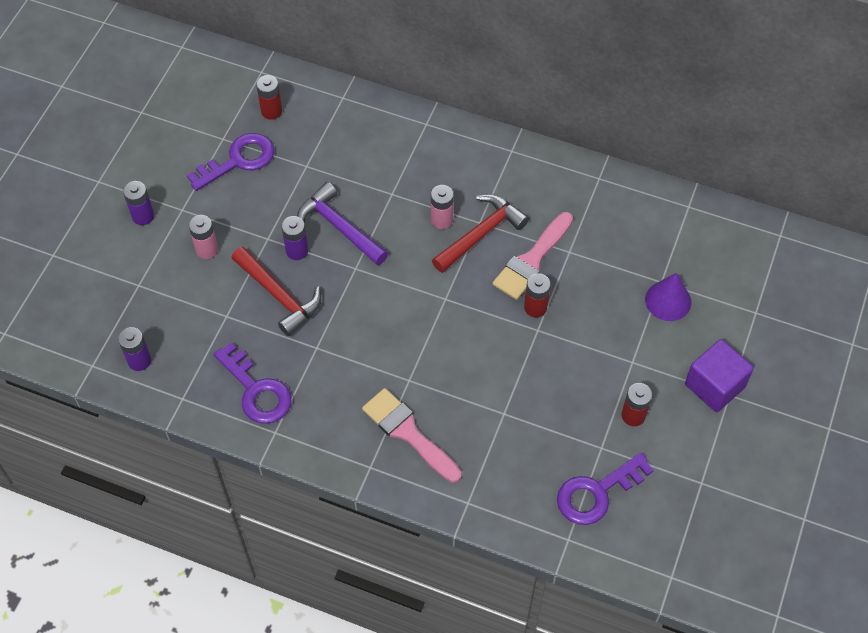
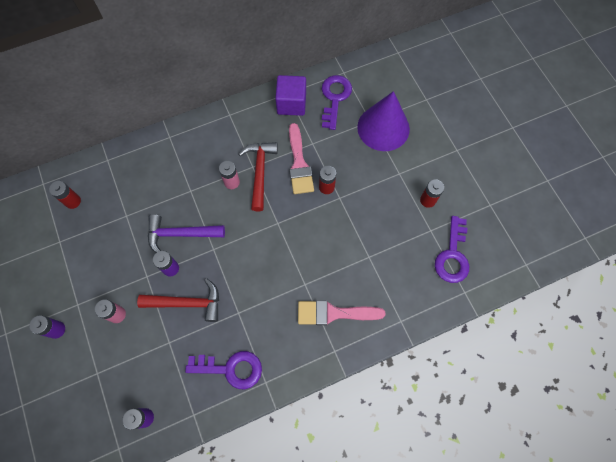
camera: 45 degrees left, 10 degrees up
(238, 160) = (82, 246): purple key -> purple key (335, 98)
(668, 300) = (383, 128): purple cone -> purple cone, size x1.73
(714, 386) = (446, 151): purple cube -> purple cube (291, 103)

